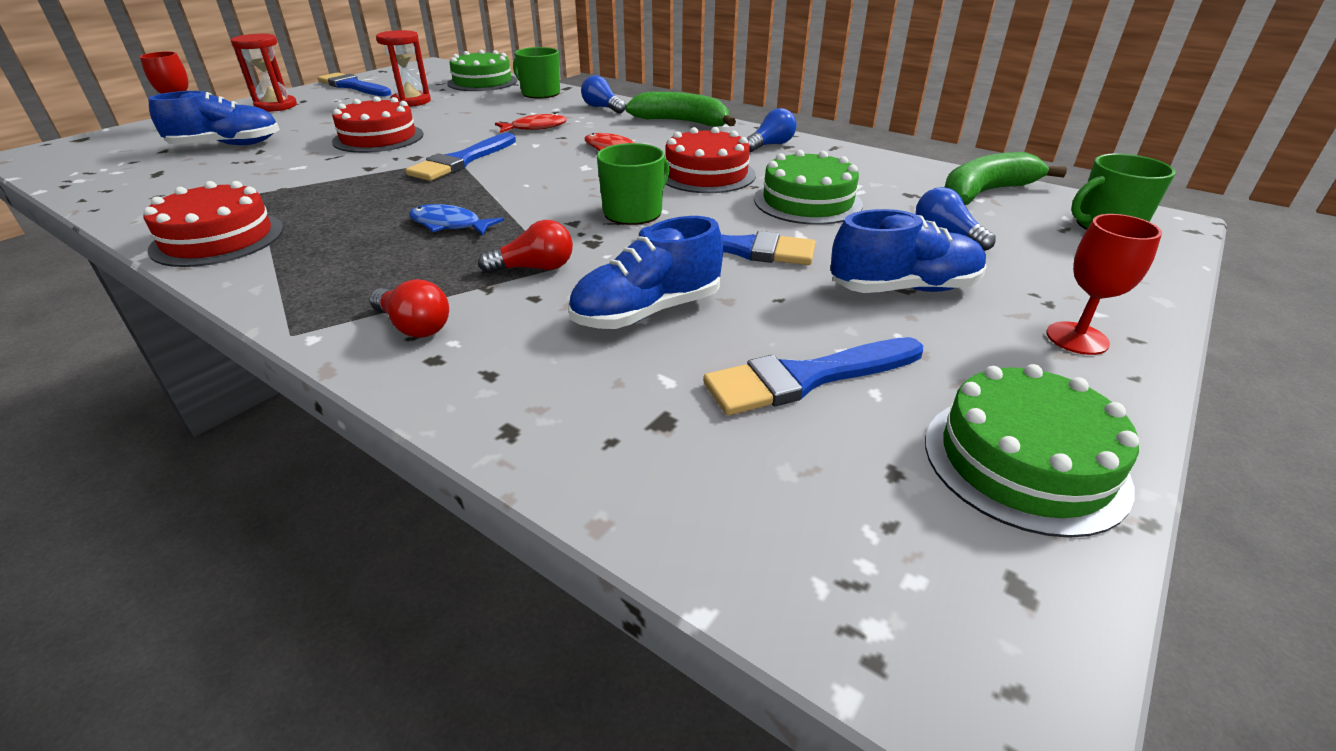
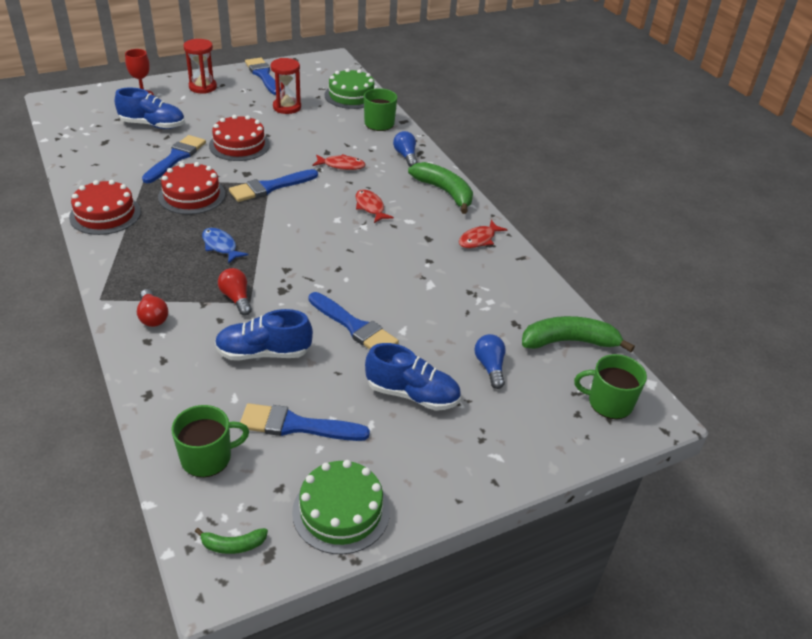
camera: 25 degrees right, 5 degrees up
(292, 165) = (176, 158): none -> blue brush
(534, 268) = (236, 298): red light bulb -> red light bulb turned 135 degrees counterclockwise
(634, 212) = (327, 274): green mug -> green mug (207, 457)
(706, 174) = (404, 254): red cake -> red cake (192, 195)
(770, 145) = (479, 239): blue light bulb -> red fish
(807, 202) = (440, 304): green cake -> none
(943, 607) = (233, 545): none -> green banana
(1077, 338) = (462, 466): red goblet -> none

